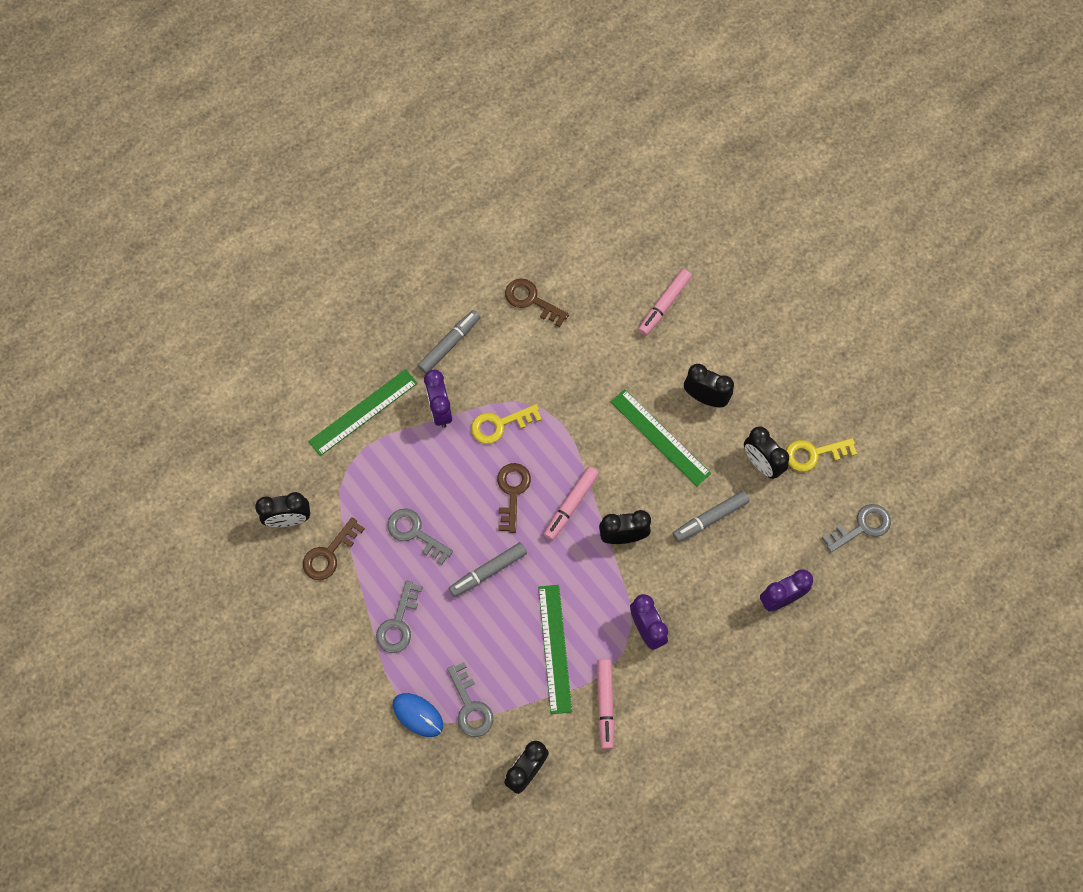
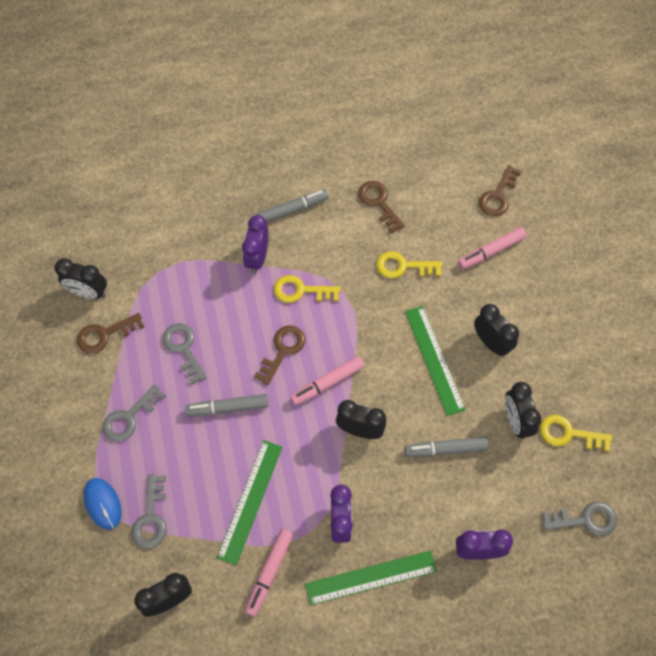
camera: 25 degrees right, 5 degrees down
(363, 412) = (194, 234): green ruler -> green ruler (371, 578)
(587, 356) = (403, 266): none -> yellow key
(644, 243) = (498, 195): none -> brown key

